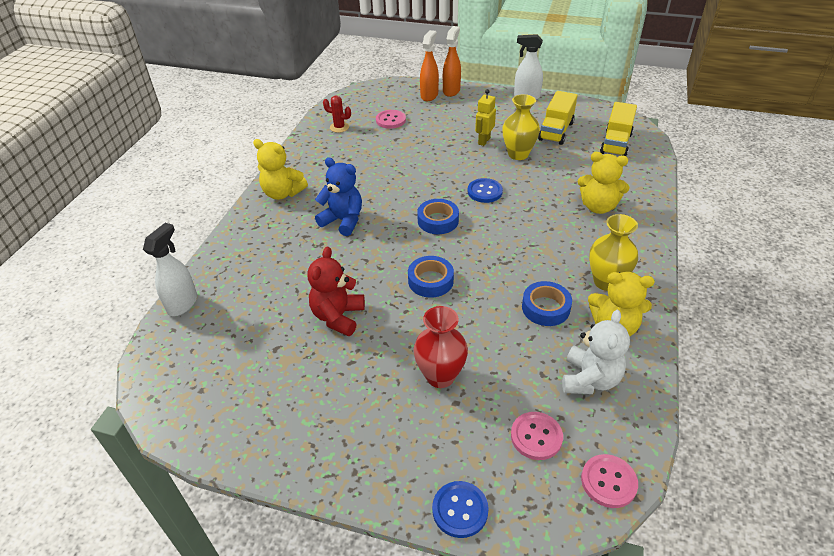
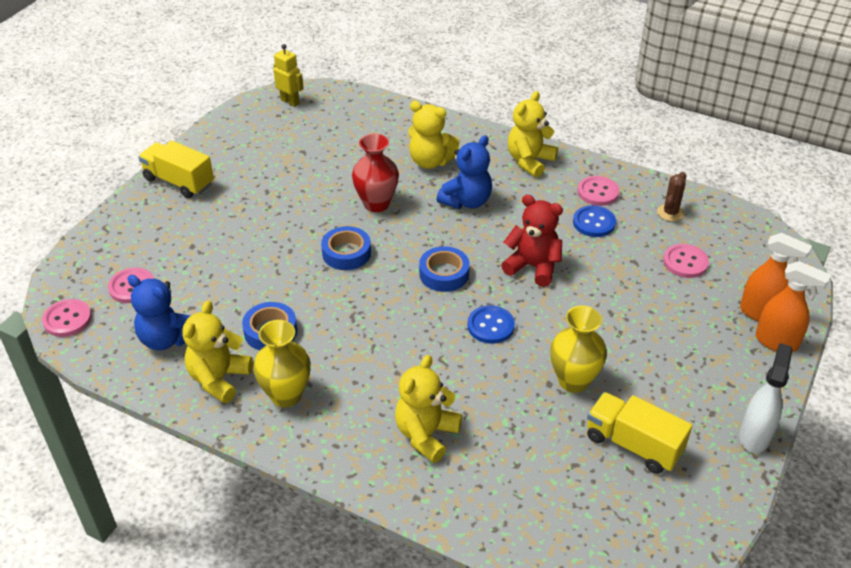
camera: 100 degrees right, 0 degrees up
(183, 304) = (379, 103): white spray bottle -> none
(287, 250) = (430, 161): none -> yellow teddy bear
(320, 158) = (598, 192): none -> pink button
(338, 317) = (324, 187): red teddy bear -> red teddy bear (533, 267)
(339, 127) = (670, 213): red cactus -> brown cactus
(440, 376) = (224, 241): red vase -> red vase (376, 204)
(460, 510) = (100, 232): blue button -> blue button (594, 222)
(484, 141) = (616, 350): yellow robot -> yellow robot (290, 101)
(589, 379) = (167, 339): white teddy bear -> blue teddy bear
(615, 143) = (584, 515): yellow truck -> yellow truck (179, 182)

